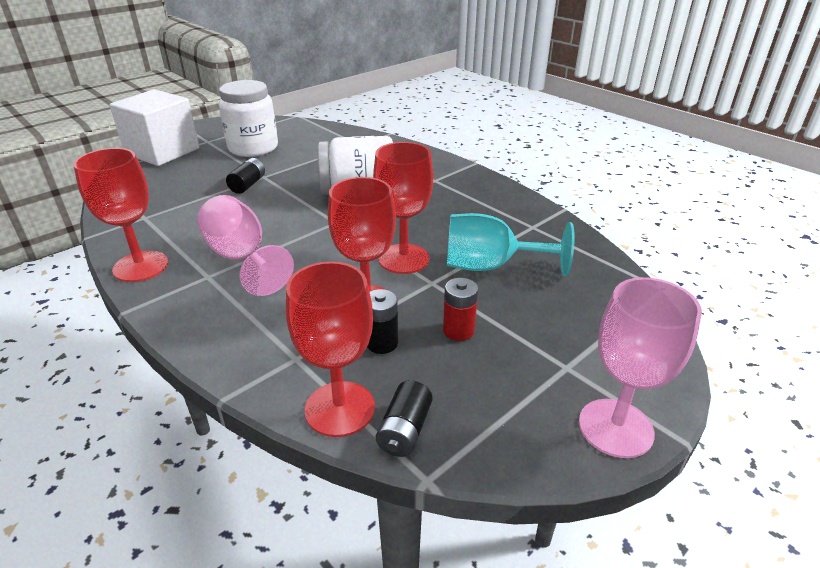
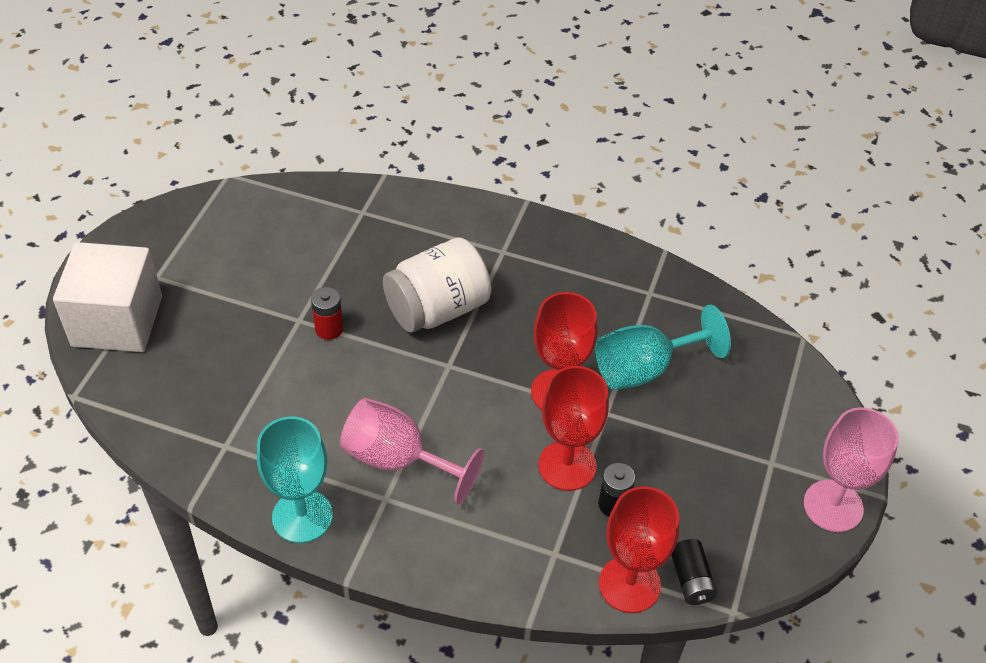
camera: 30 degrees left, 15 degrees up
(140, 266) = (302, 516): red goblet -> turquoise goblet
(248, 185) = (294, 343): black battery -> none
(253, 148) = (234, 269): white jar -> none
(458, 330) = (666, 462): red battery -> red battery (329, 329)

